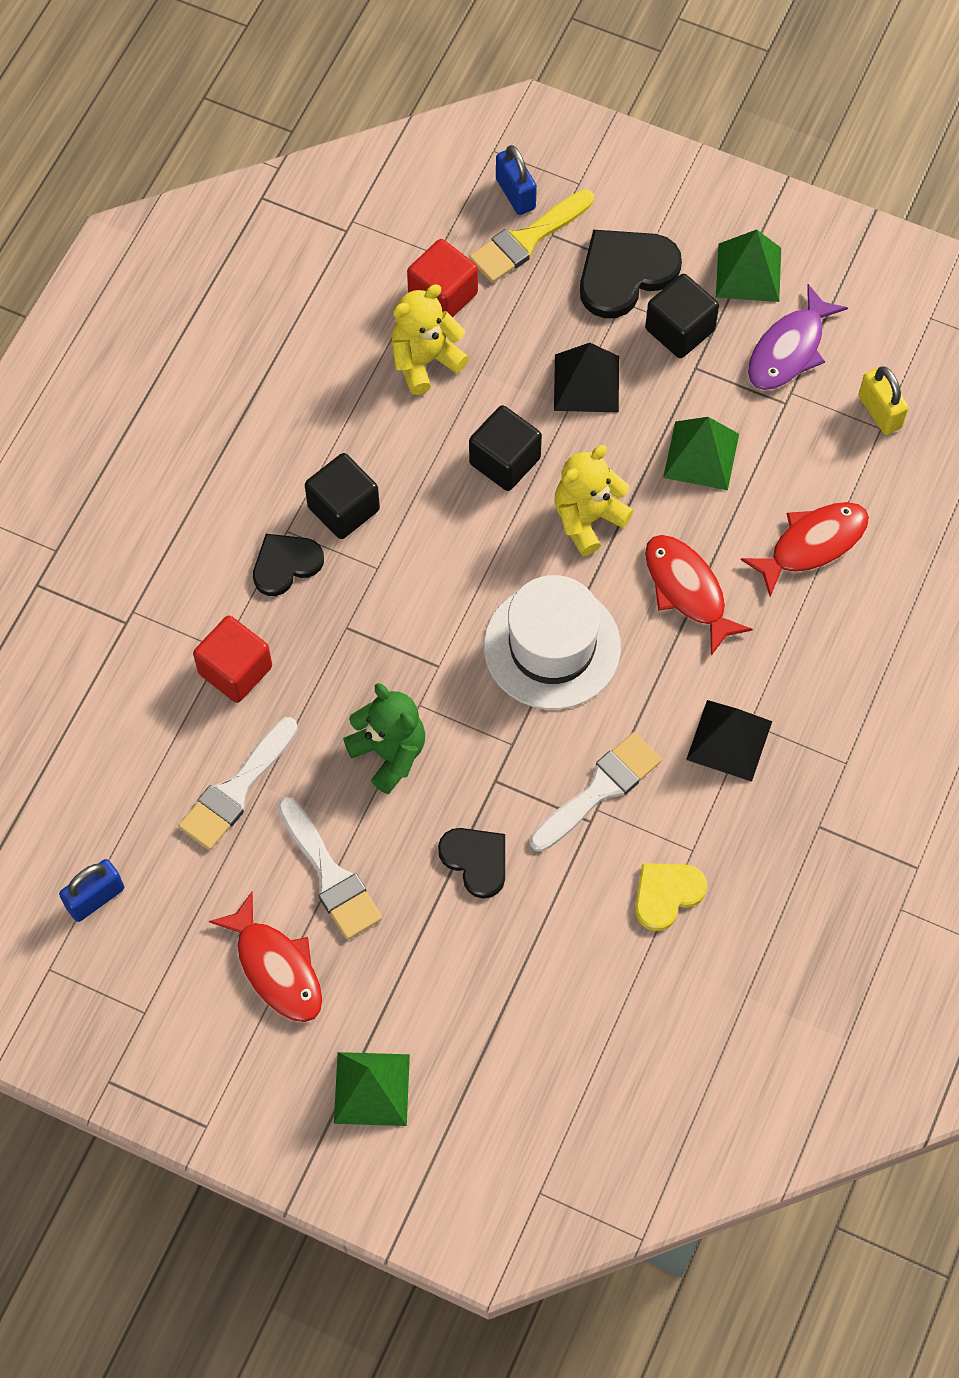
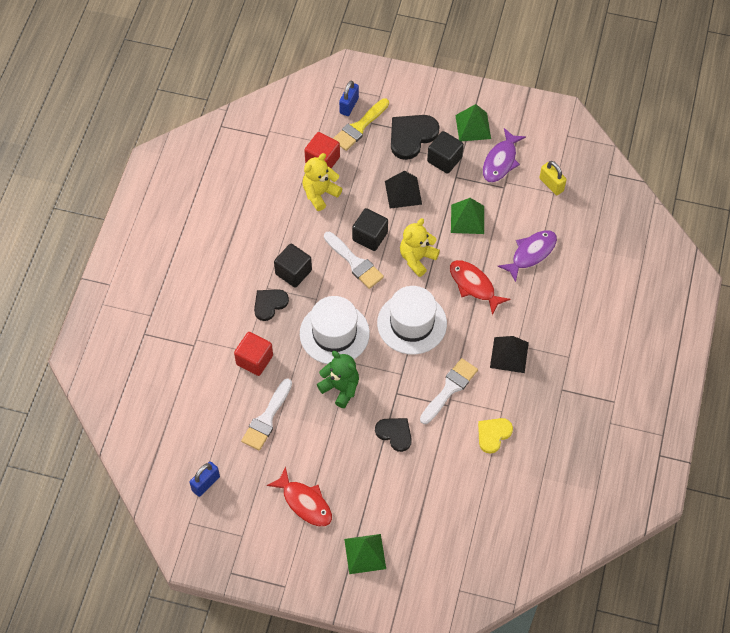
camera: 10 degrees left, 5 degrees down
(330, 875) = (323, 453): white brush -> white brush (355, 262)
(398, 642) = (334, 333): none -> white hat
(515, 194) = (349, 105): blue padlock -> blue padlock turned 60 degrees clockwise
(812, 544) = (531, 254): red fish -> purple fish

